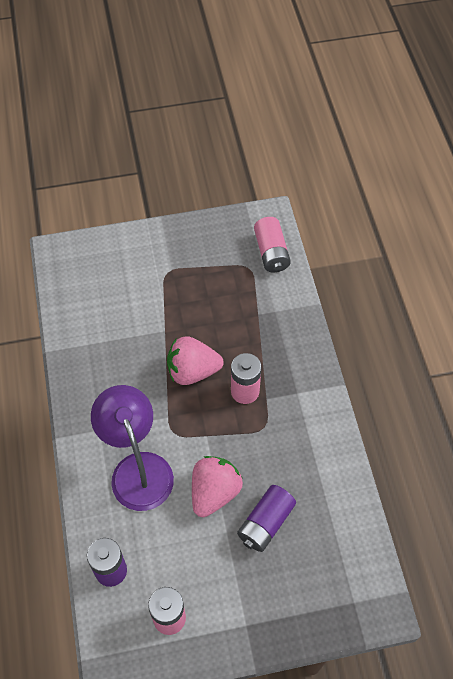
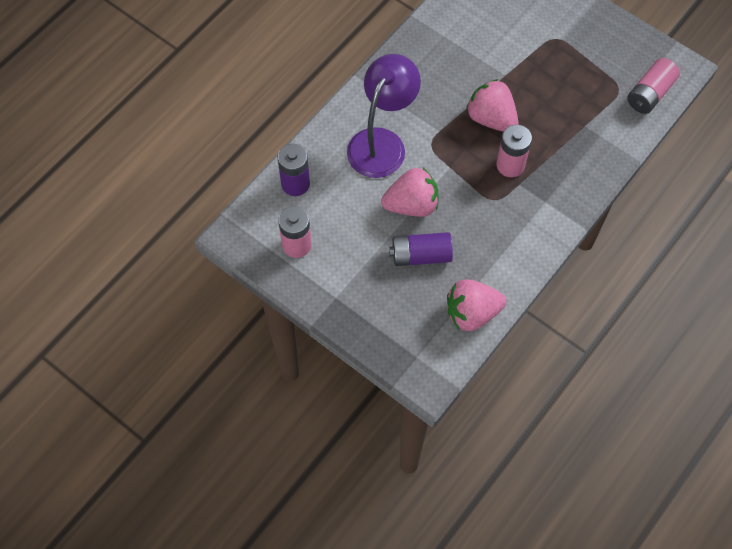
camera: 50 degrees right, 5 degrees up
(349, 526) = (472, 313): none -> pink strawberry

